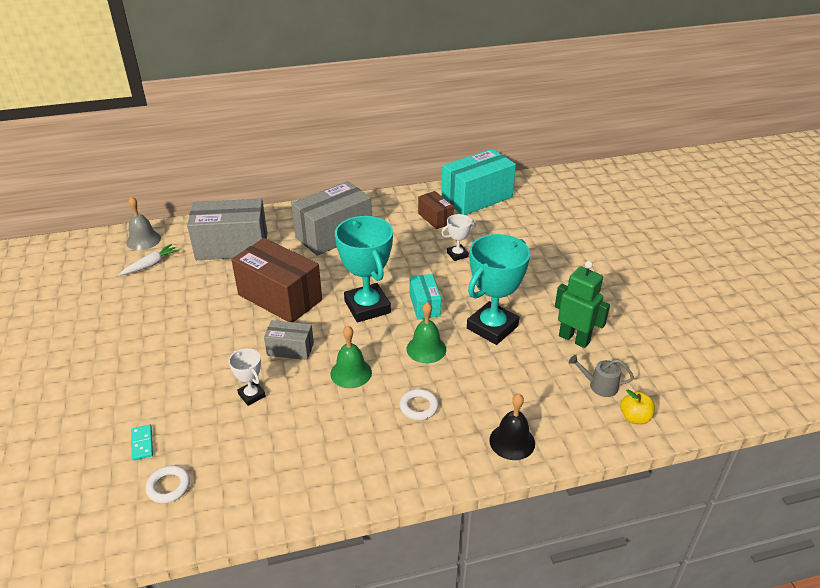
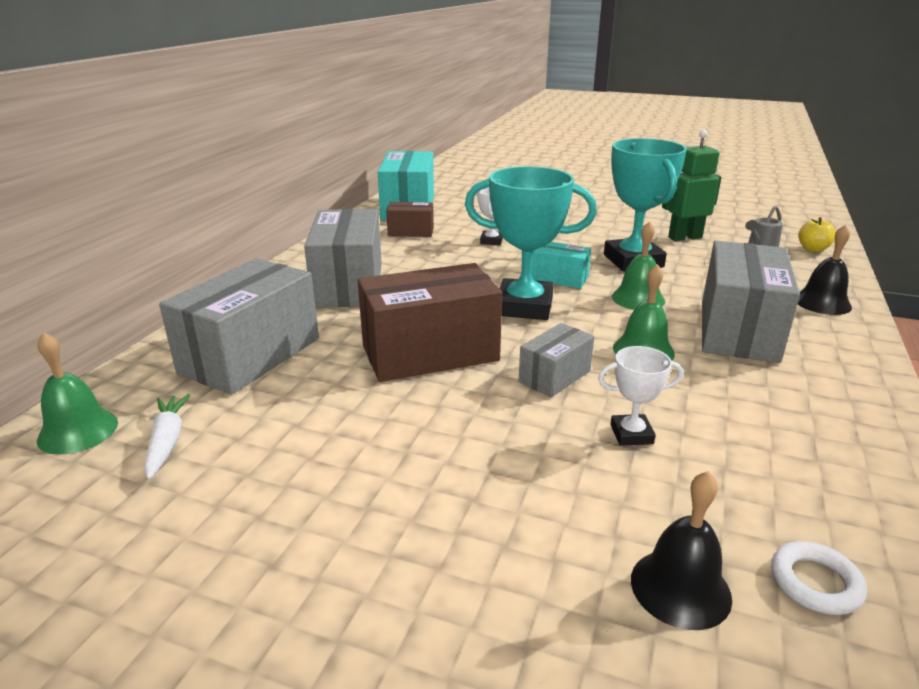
camera: 55 degrees left, 10 degrees down
(142, 443) = (680, 588): turquoise domino -> black bell
(143, 240) = (78, 431): grey bell -> green bell
(419, 407) = (738, 330): white ring -> grey box

